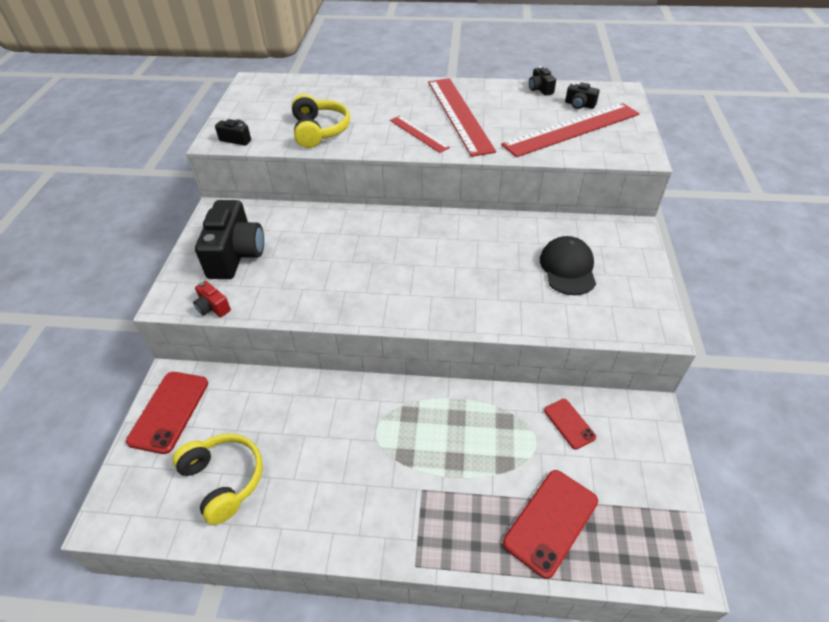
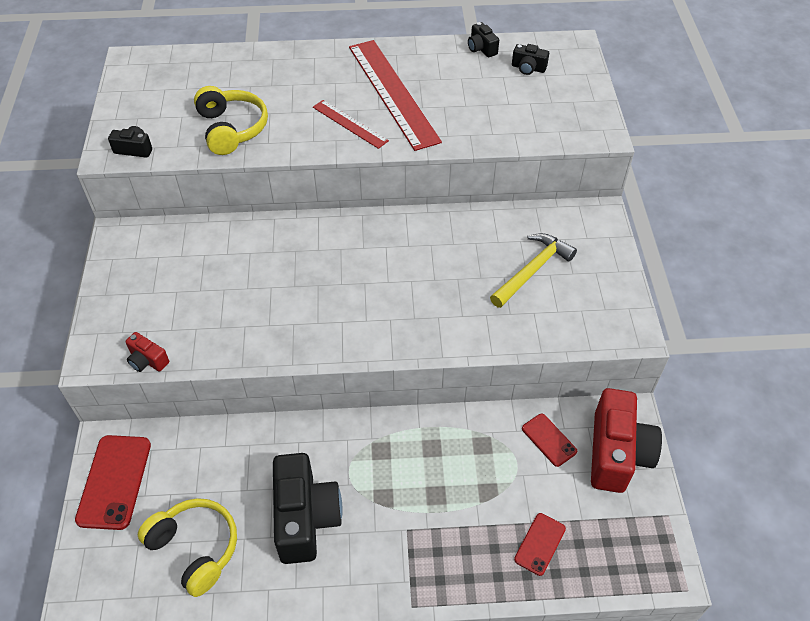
camera: 10 degrees left, 5 degrees up
(236, 255) = (157, 291): black camera -> black camera (305, 517)
(551, 522) = (540, 544): red phone -> red phone, size x0.58
(568, 268) = (532, 270): black cap -> yellow hammer
(571, 129) = (522, 103): red ruler -> none
(635, 444) = (616, 453): none -> red camera

